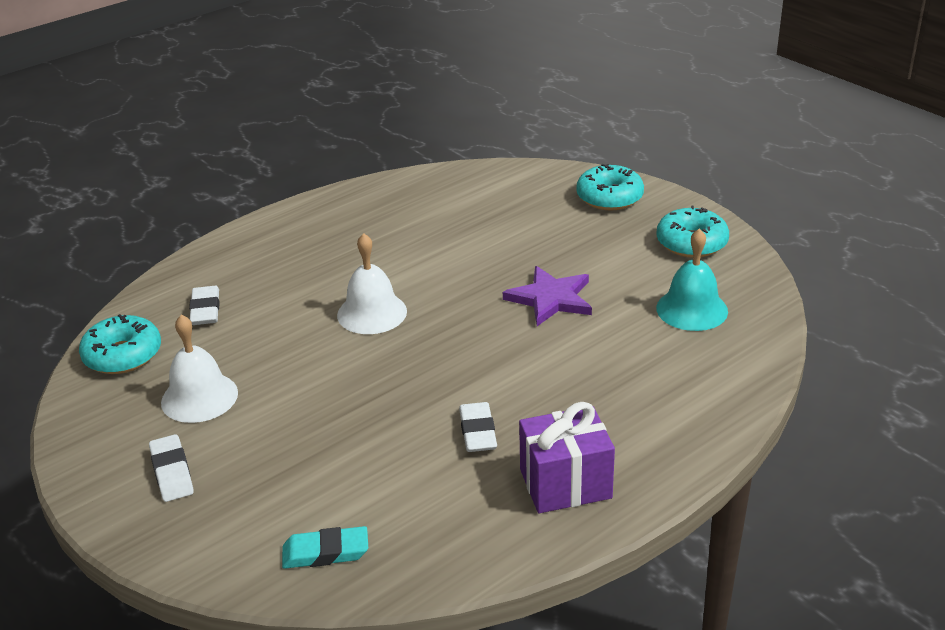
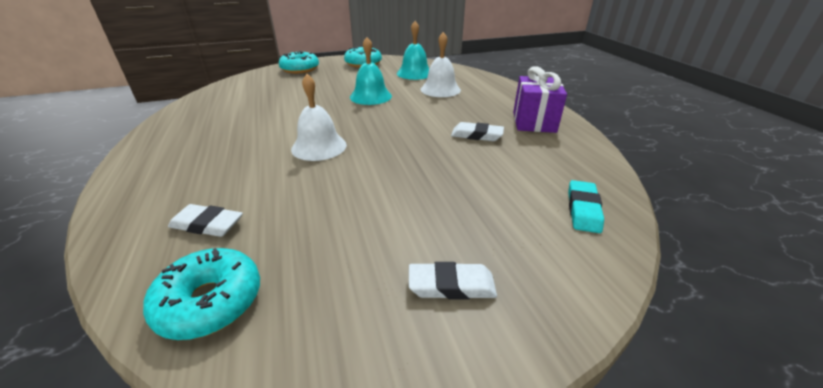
camera: 70 degrees left, 0 degrees up
(199, 397) = (345, 249): white bell -> white bell (440, 89)
(550, 298) = (370, 96): purple star -> turquoise bell

